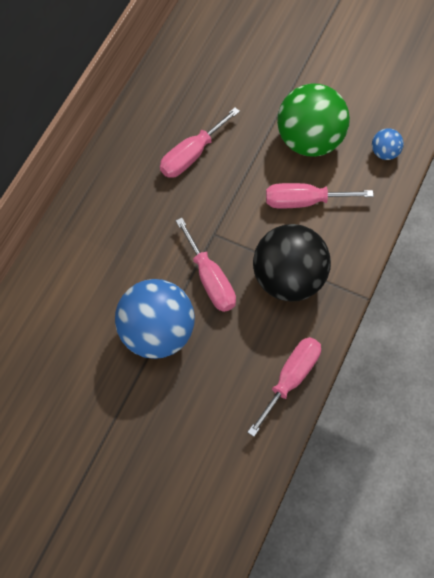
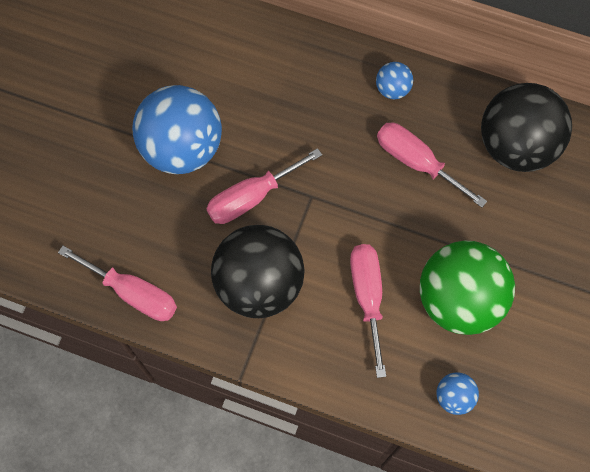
camera: 85 degrees right, 5 degrees up
(122, 165) = (392, 89): none -> blue ball
(185, 86) = (516, 146): none -> black ball

